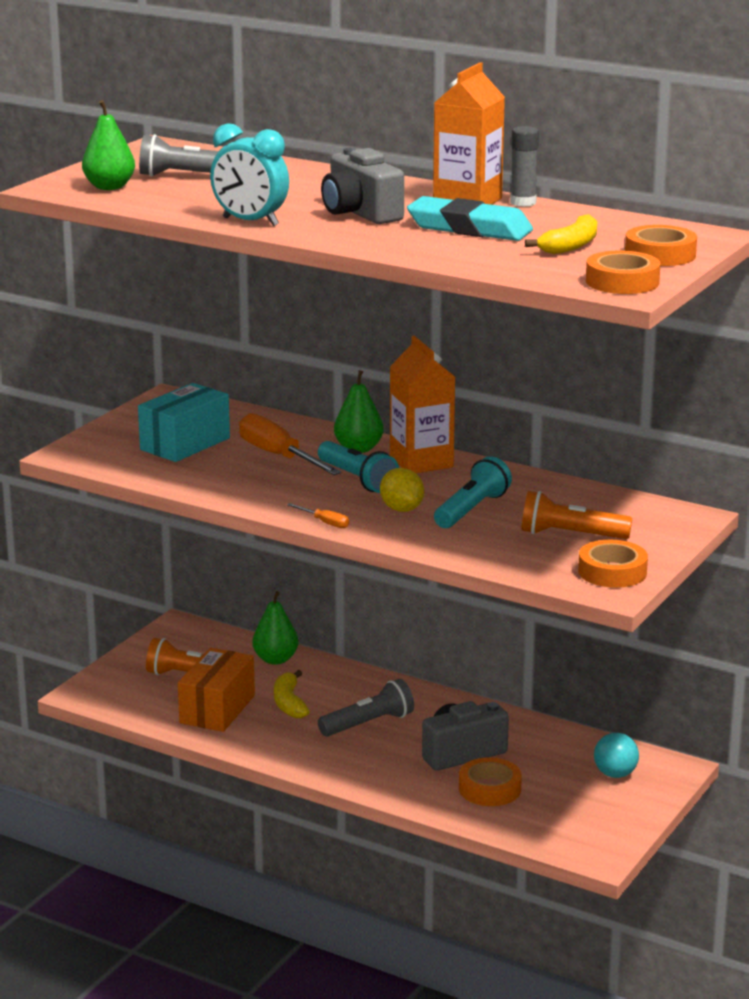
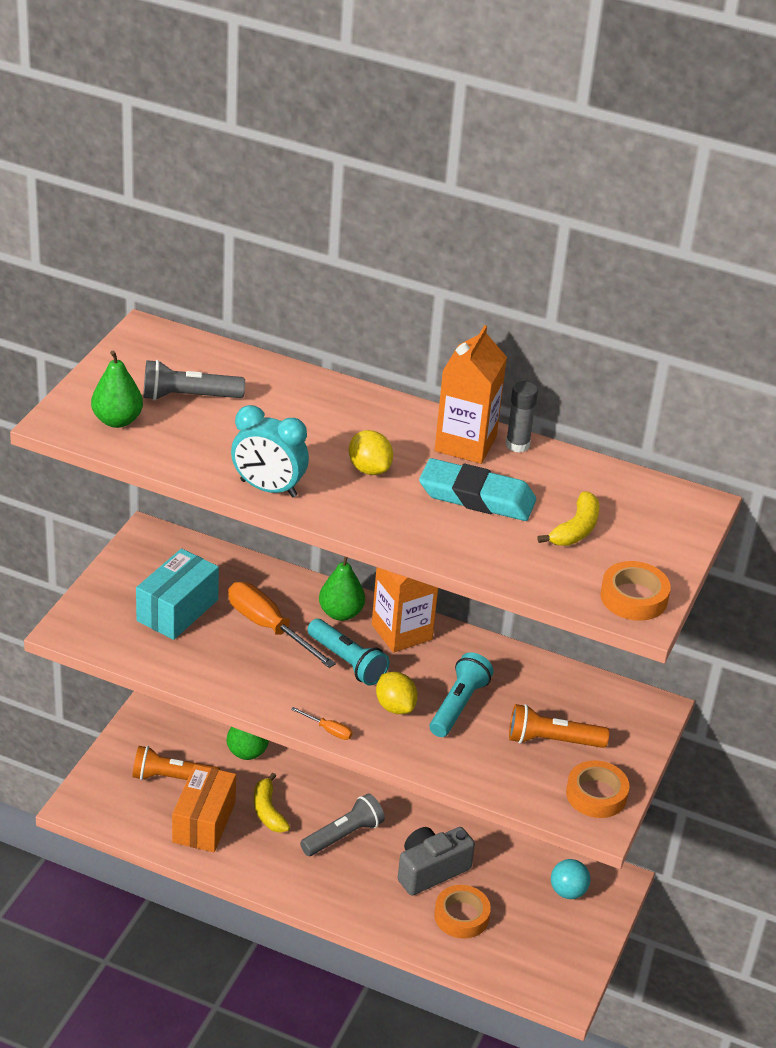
camera: 10 degrees left, 15 degrees up
(360, 213) = (369, 469): grey camera -> yellow lemon
(660, 254) = (659, 544): orange tape -> none

